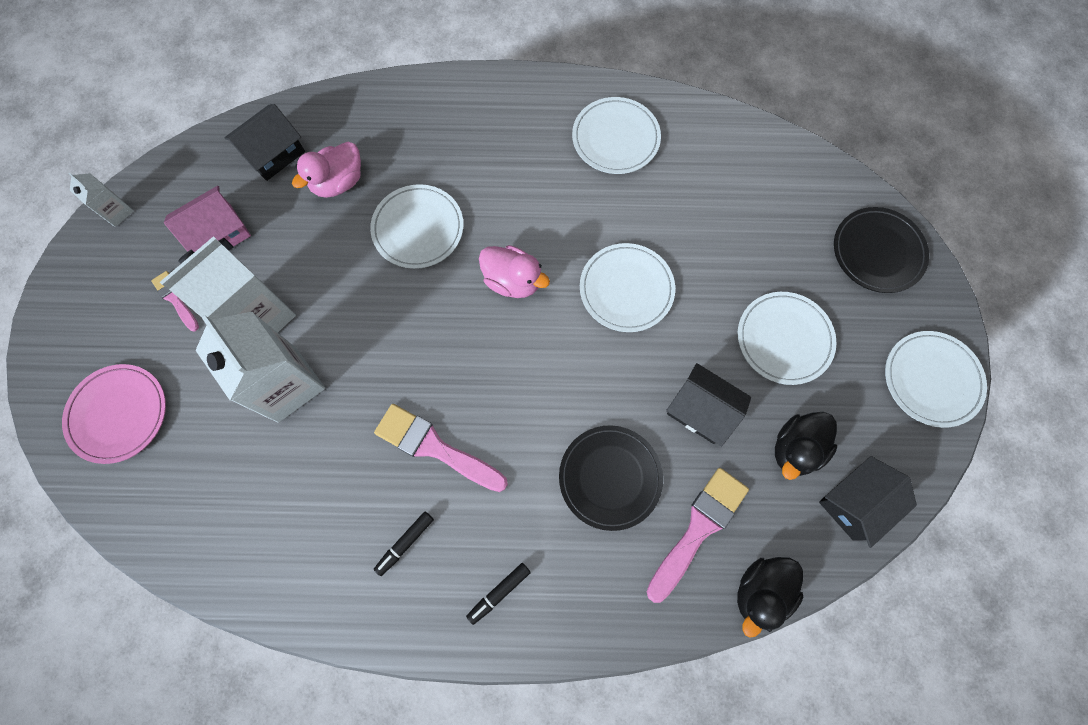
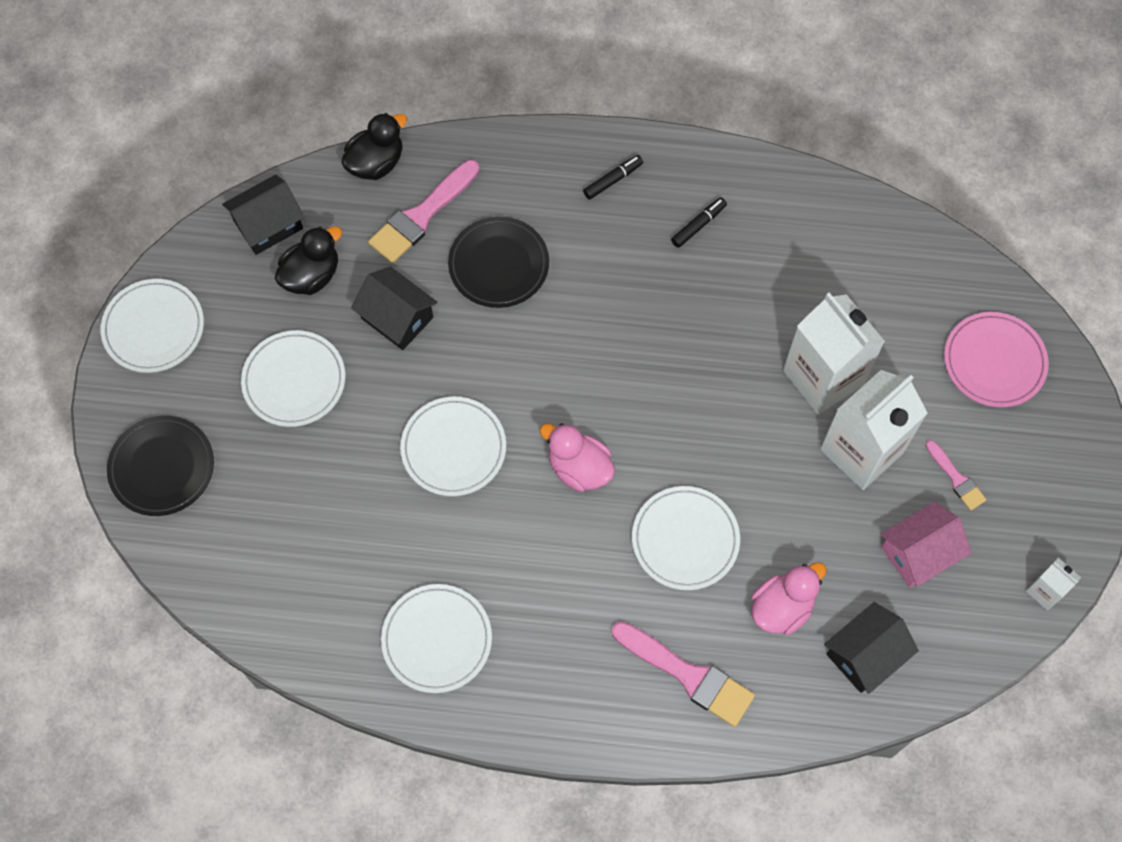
camera: 175 degrees left, 5 degrees down
(435, 447) = (669, 305): pink brush -> pink brush (688, 675)

